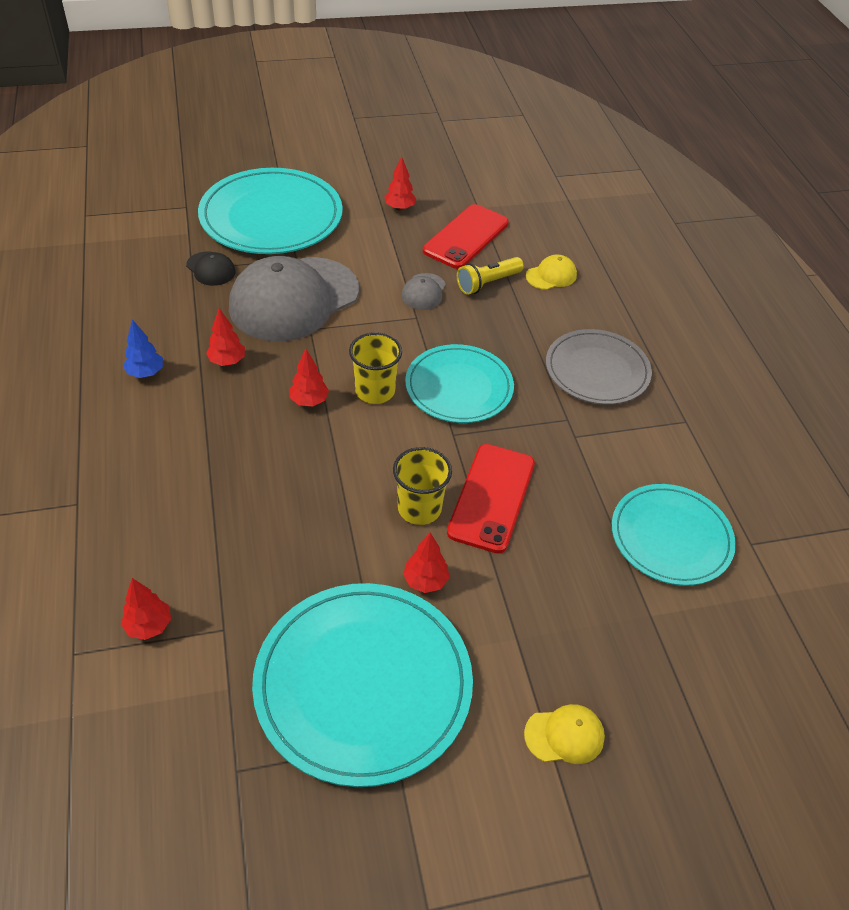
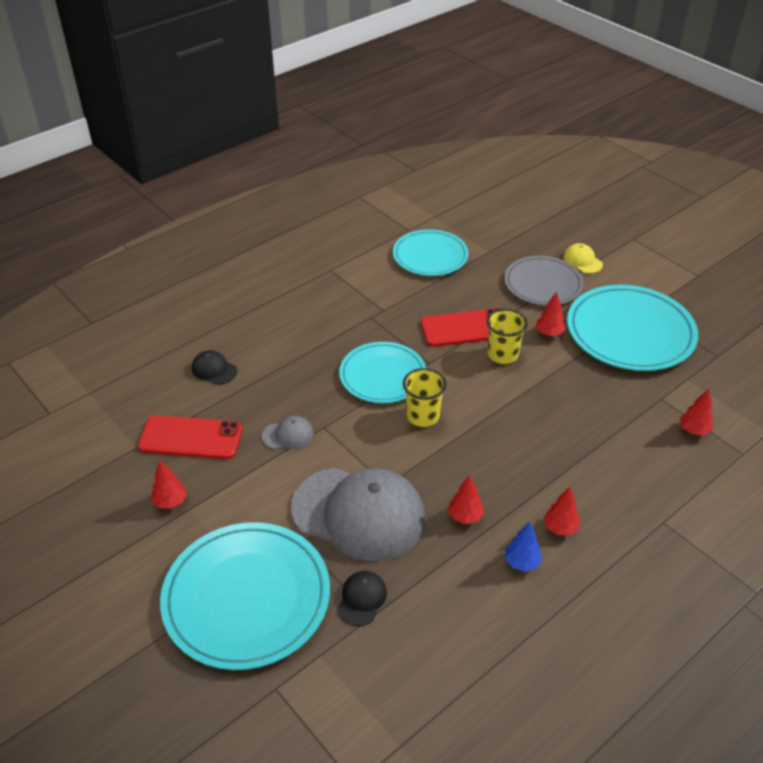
camera: 115 degrees left, 5 degrees down
(309, 401) = (463, 446): red tree -> red tree (560, 528)
(487, 283) = (250, 402): yellow flashlight -> none
(551, 275) = (214, 370): yellow cap -> black cap
(597, 370) = (311, 317): grey plate -> grey plate (543, 284)

